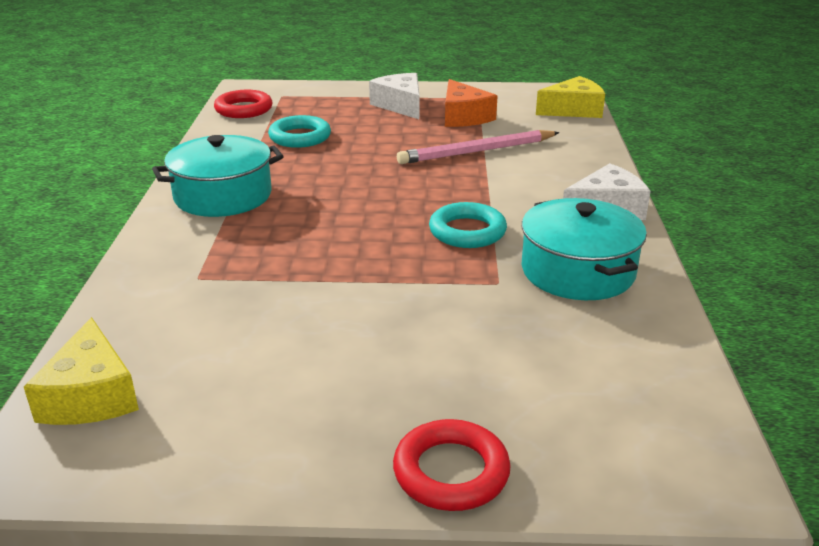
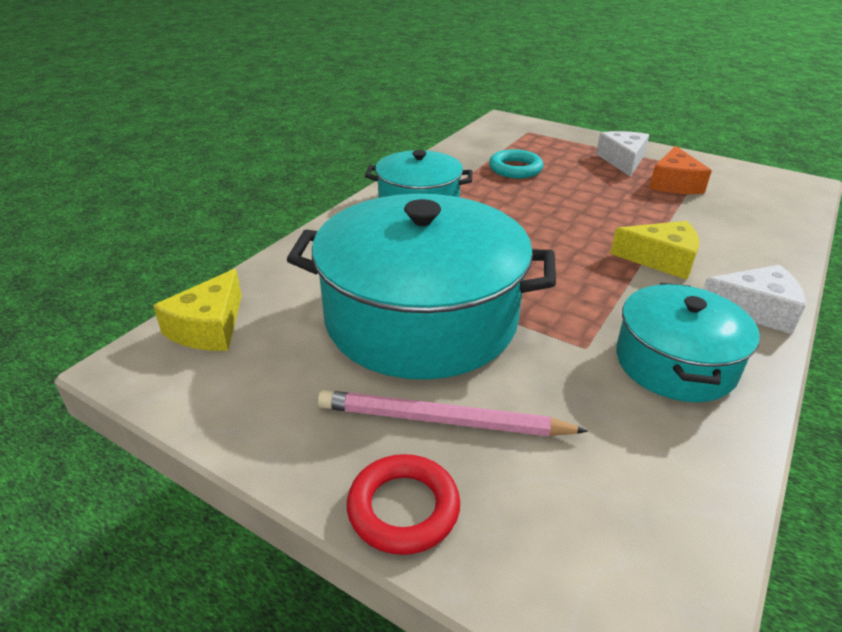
camera: 30 degrees right, 5 degrees up
(244, 109) = (489, 136): red ring -> none
(326, 307) = (421, 318): none -> turquoise pot
(467, 231) = (594, 290): turquoise ring -> none
(477, 151) = (662, 219): pink pencil -> pink pencil (443, 421)
(573, 110) = (794, 202): yellow cheese -> yellow cheese (661, 259)

